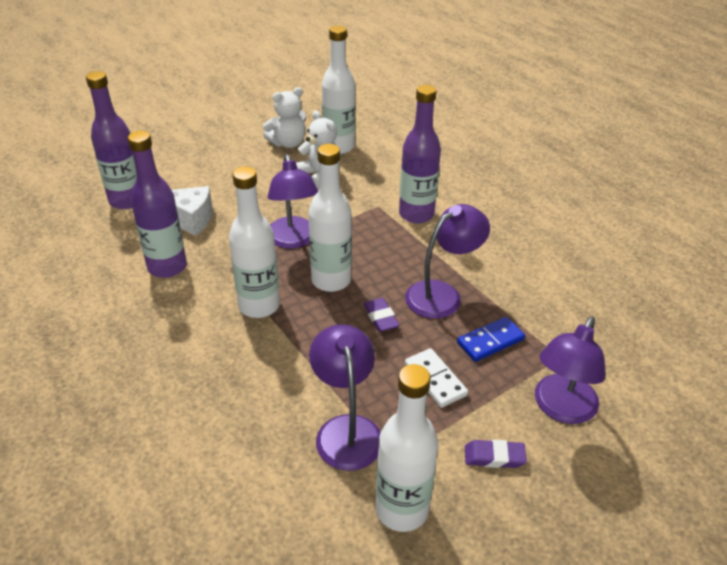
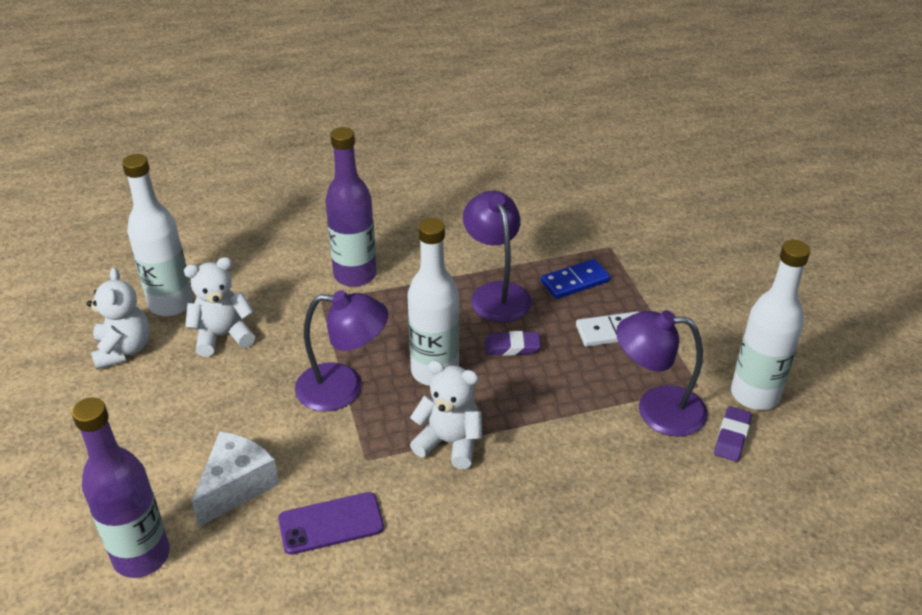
camera: 70 degrees left, 0 degrees up
(167, 267) = (331, 523): purple bottle -> purple phone
(259, 306) = (449, 443): white bottle -> white teddy bear
(490, 341) = (575, 281): blue domino -> blue domino turned 75 degrees clockwise
(494, 457) = (711, 322): purple eraser -> purple eraser (732, 437)
(561, 409) = (669, 266): purple lamp -> none

